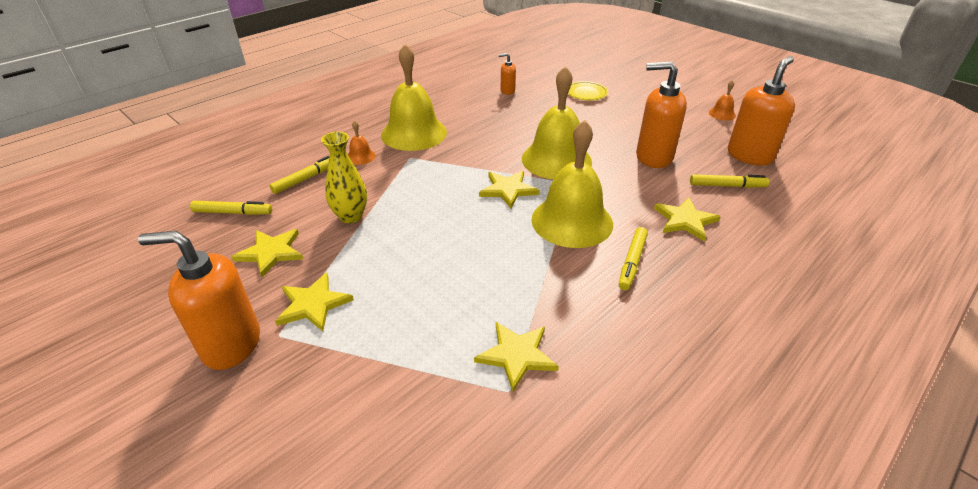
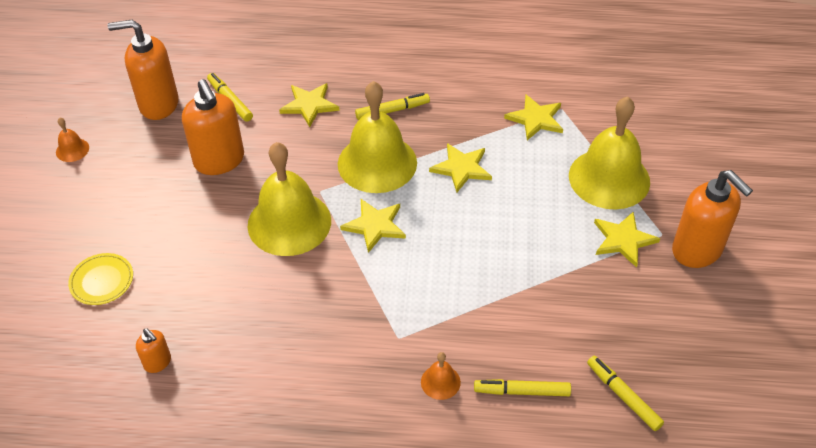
camera: 130 degrees left, 10 degrees up
(271, 252) = (621, 314): yellow star -> yellow star (461, 168)
(351, 216) = (526, 302): yellow vase -> none
(414, 133) = (350, 374): yellow bell -> yellow bell (609, 178)

